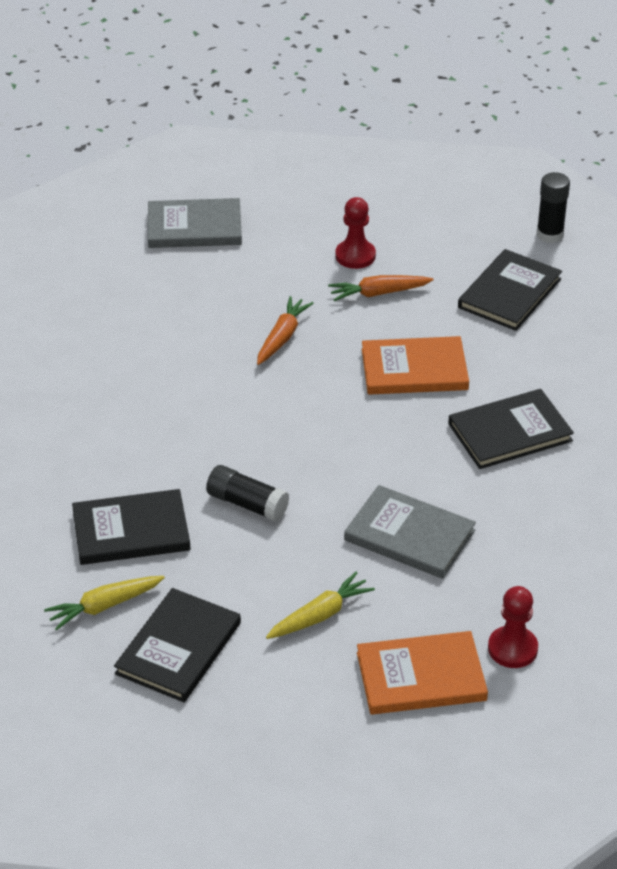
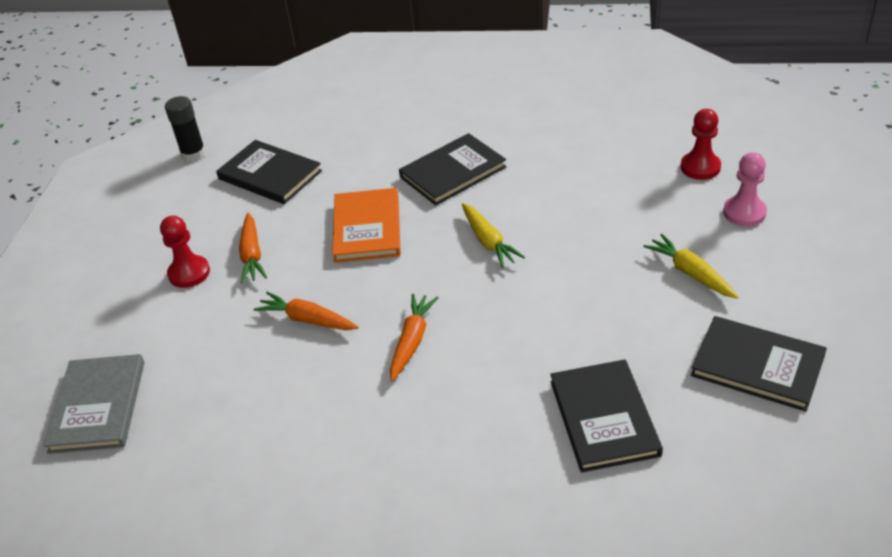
camera: 85 degrees left, 0 degrees up
(104, 606) = (717, 430): yellow carrot -> yellow carrot (488, 241)
(246, 406) = (412, 341): none -> orange carrot
(247, 504) = (554, 330): black glue stick -> none
(409, 535) = (583, 224): grey book -> none
(421, 676) = (744, 213): orange book -> pink pawn
(510, 432) = (453, 172): black book -> black book turned 75 degrees clockwise

